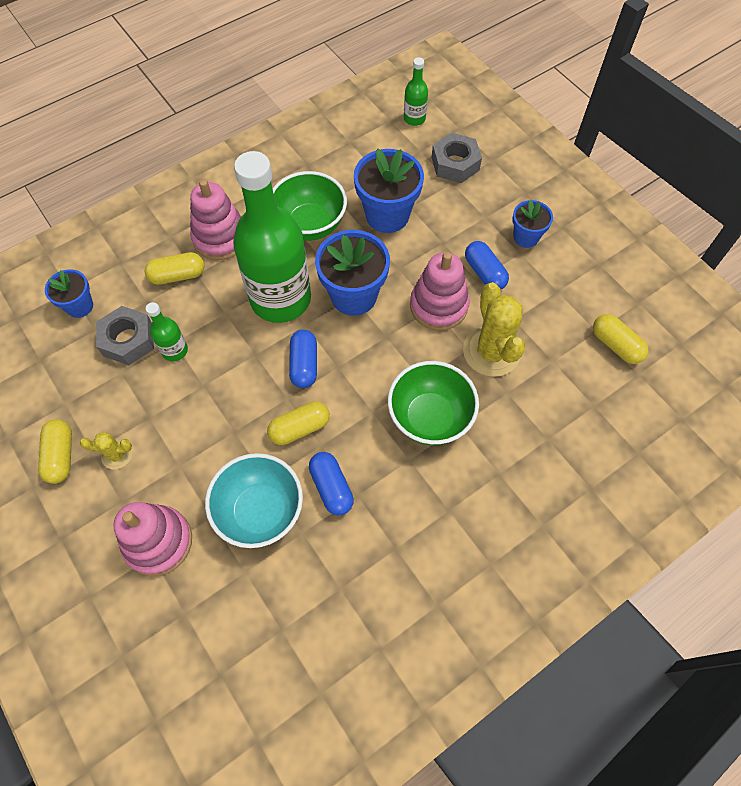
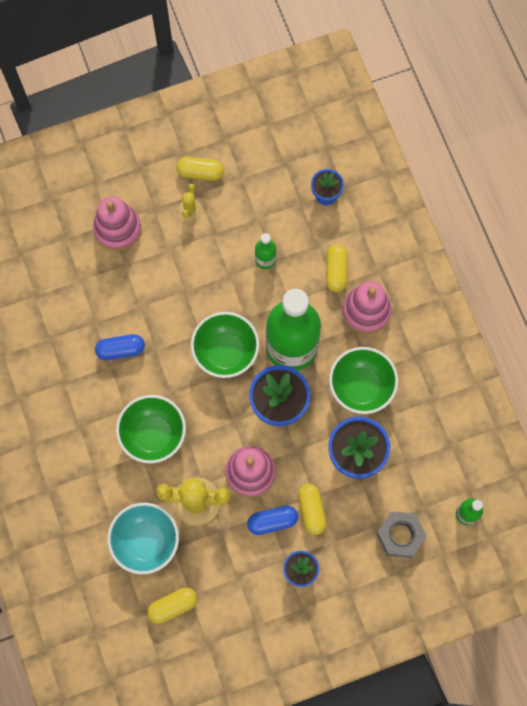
camera: 105 degrees right, 10 degrees up
(128, 340) = (284, 227): grey nut -> none
(260, 511) = (118, 298): turquoise bowl -> turquoise bowl (146, 541)
(300, 428) = (173, 338): yellow capsule -> yellow capsule (311, 510)
(304, 364) = (225, 352): blue capsule -> green bowl

